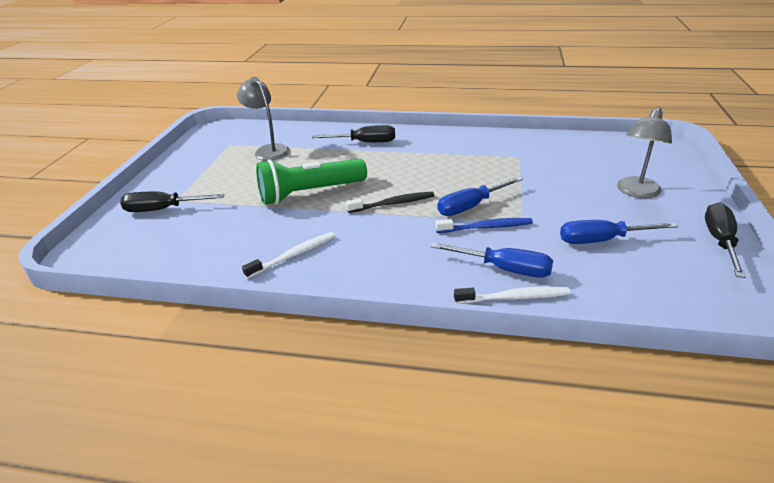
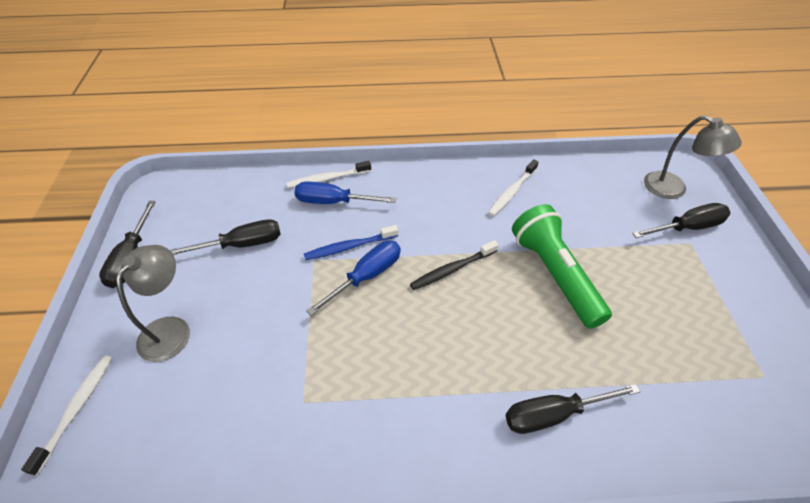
camera: 165 degrees right, 15 degrees up
(268, 150) = (687, 366): grey lamp -> grey lamp (673, 189)
(309, 193) = (555, 274): green flashlight -> green flashlight turned 75 degrees counterclockwise
(601, 240) = (242, 244): blue screwdriver -> black screwdriver
(677, 164) = (77, 409): none -> white toothbrush

